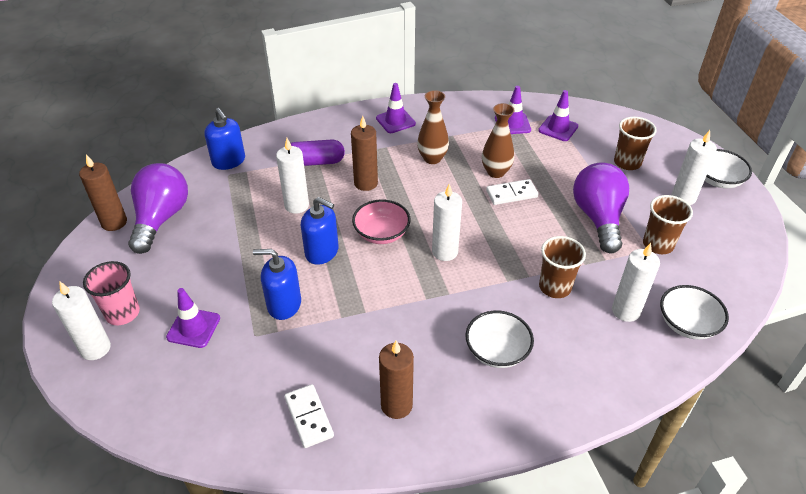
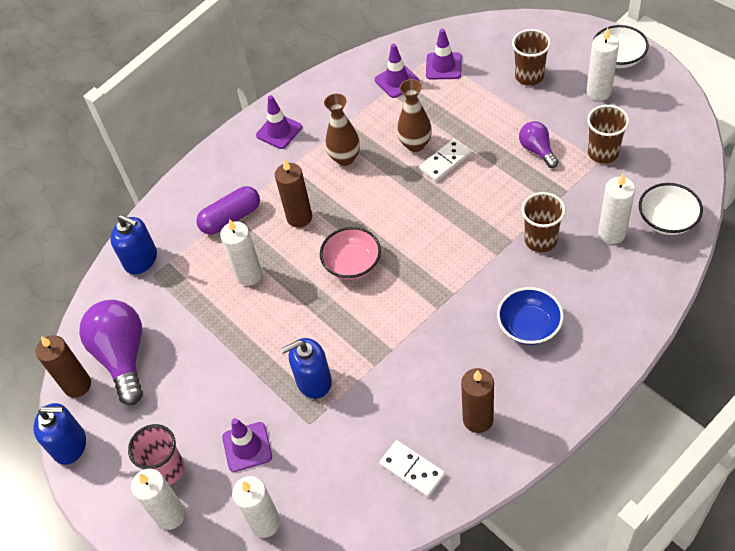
camera: 20 degrees left, 10 degrees up
(322, 252) = (310, 311): blue soap dispenser -> blue soap dispenser (70, 445)
(444, 252) = (423, 253): white candle -> white candle (265, 522)
(497, 351) = (529, 326): white bowl -> blue bowl
(598, 218) = (537, 150): purple light bulb -> purple light bulb, size x0.54

